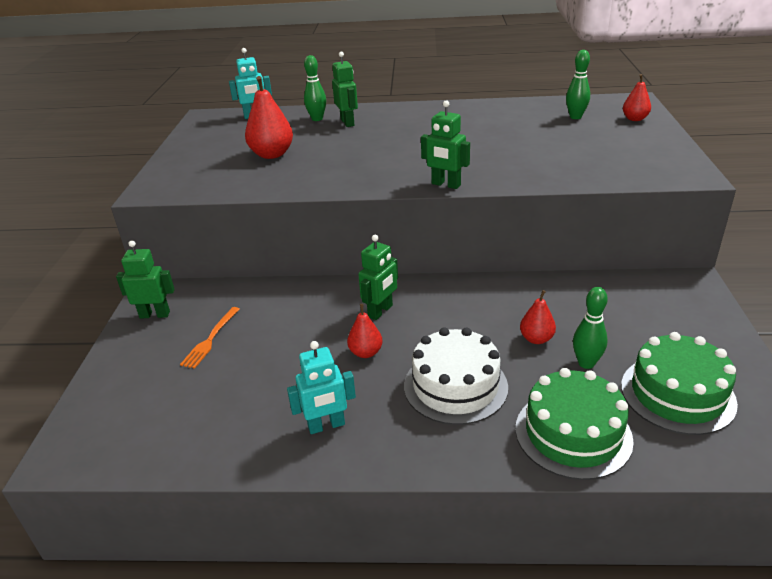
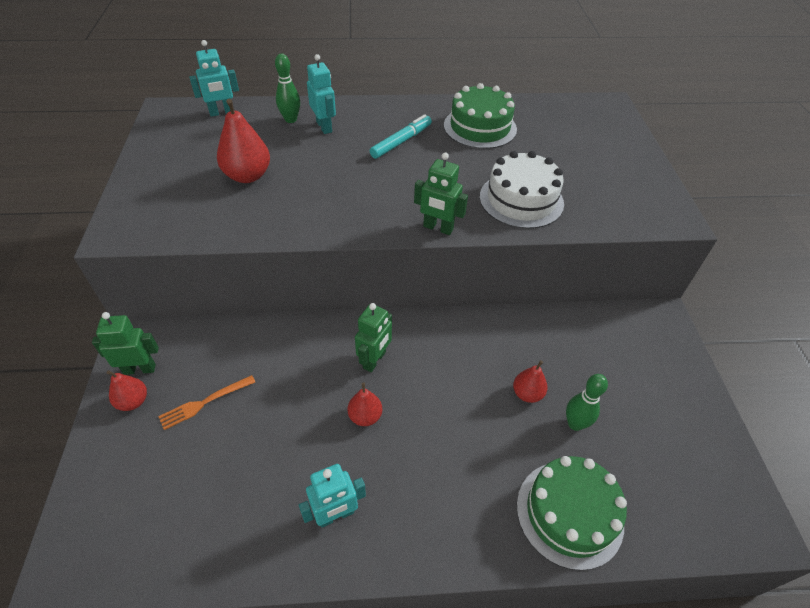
camera: 10 degrees left, 15 degrees up
(210, 340) = (204, 403): orange fork -> orange fork turned 45 degrees clockwise
(347, 122) = (324, 127): green robot -> turquoise robot
(419, 130) = (401, 142): none -> turquoise marker
(455, 386) = (456, 457): white cake -> white cake (521, 200)
(575, 117) = (557, 127): green bowling pin -> none
(634, 119) = (614, 133): red pear -> red pear (133, 401)
(677, 394) = (658, 459): green cake -> green cake (480, 127)

